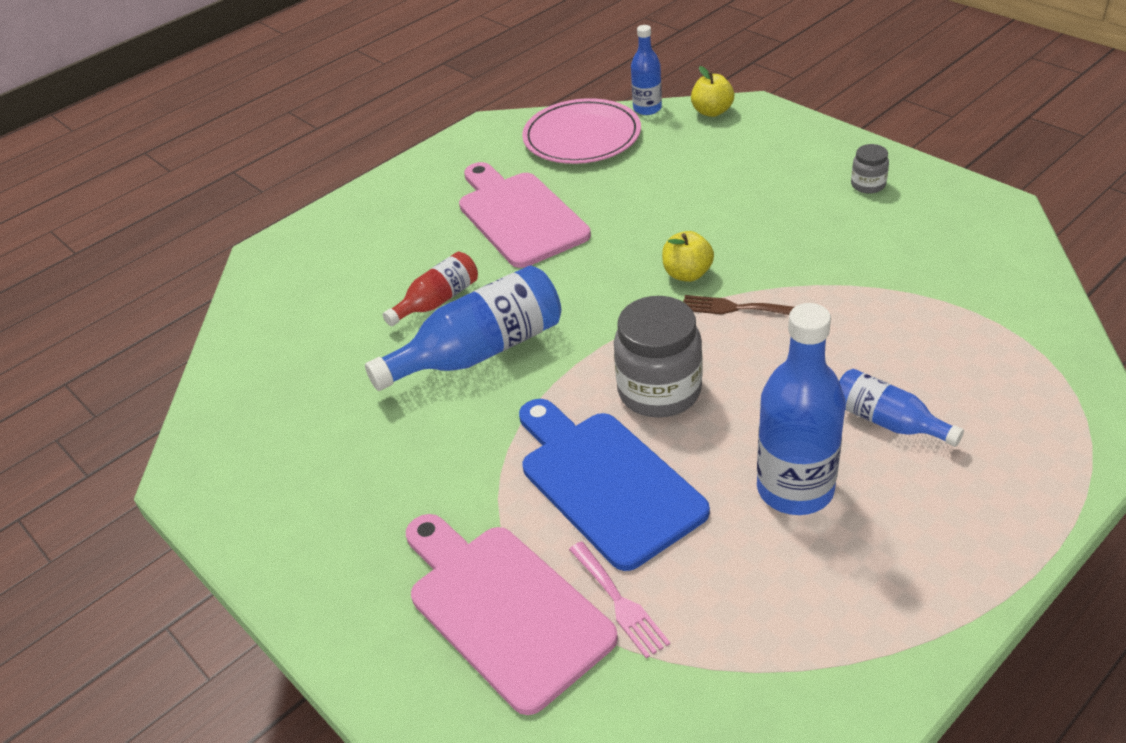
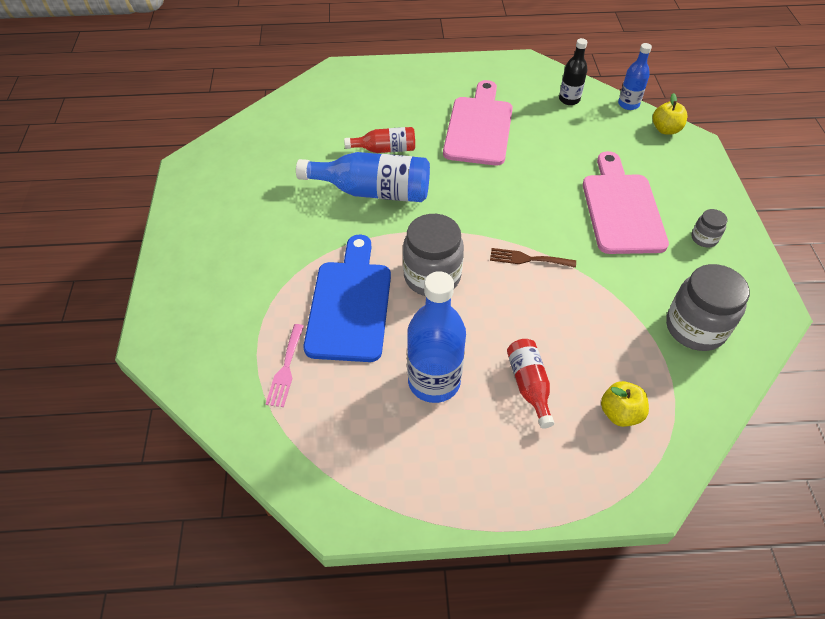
camera: 35 degrees right, 10 degrees up
(504, 608) = (237, 329): pink cutting board -> pink cutting board (621, 209)
(582, 136) = (569, 99): pink plate -> black bottle
(687, 274) = (527, 221): yellow apple -> yellow apple (620, 413)
(734, 308) = (528, 259): brown fork -> brown fork turned 45 degrees counterclockwise
(887, 421) = (529, 385): blue bottle -> red bottle
(959, 265) = (695, 328): none -> grey jar

